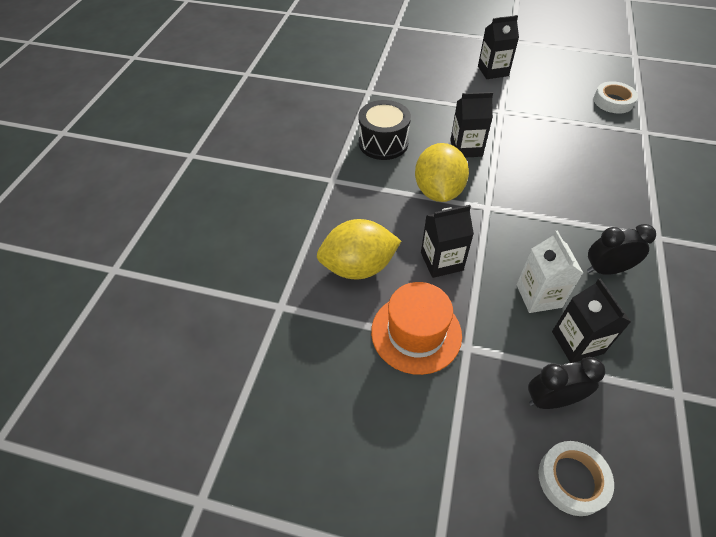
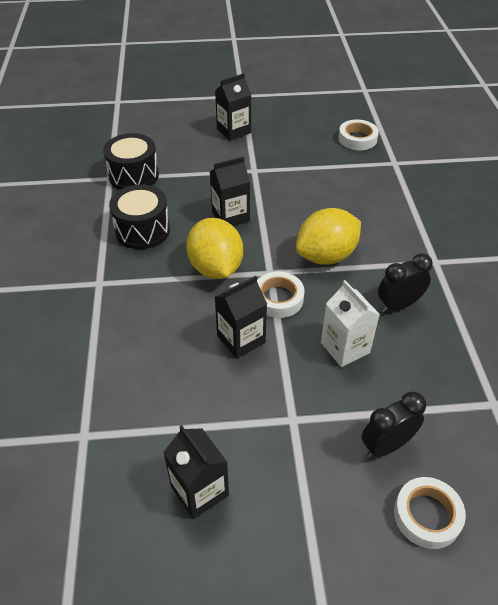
camera: 20 degrees left, 5 degrees down
(358, 267) = (156, 369): yellow lemon -> yellow lemon (326, 256)
(390, 93) = (134, 175): none -> black drum
(416, 333) = (237, 420): orange hat -> none
(488, 233) = (278, 298): none -> white tape
(577, 342) = (393, 383): black carton -> black carton (199, 490)

